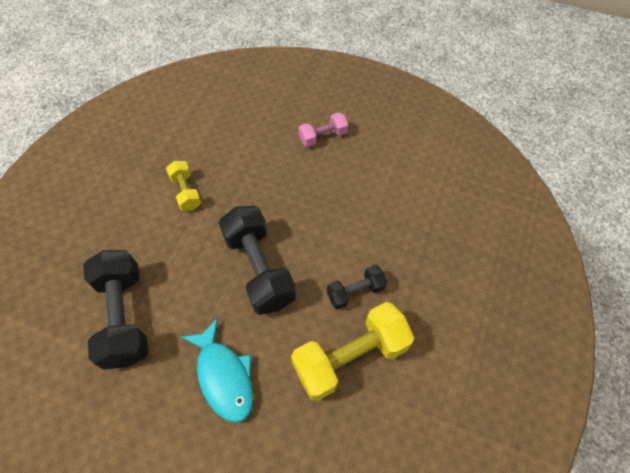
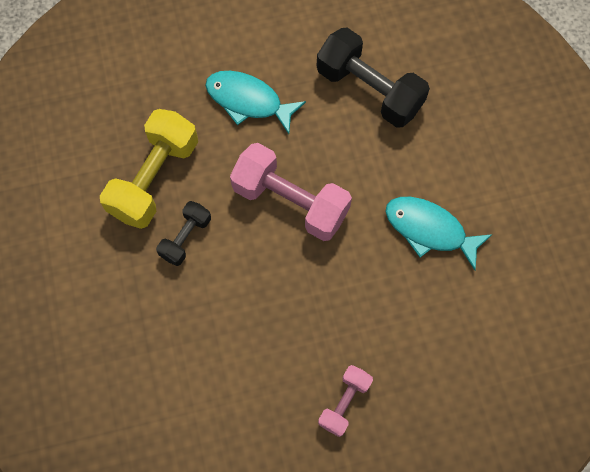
camera: 145 degrees right, 10 degrees up
(186, 192) = (429, 230): yellow dumbbell -> turquoise fish
(259, 269) = (290, 202): black dumbbell -> pink dumbbell

